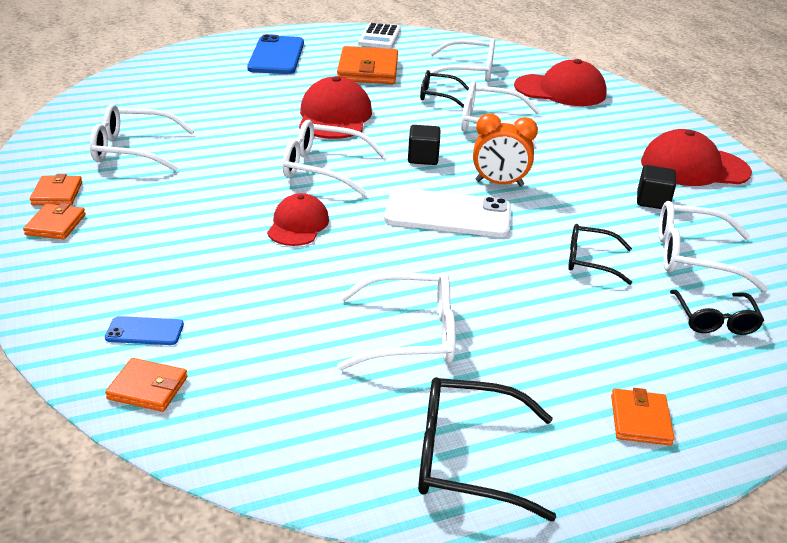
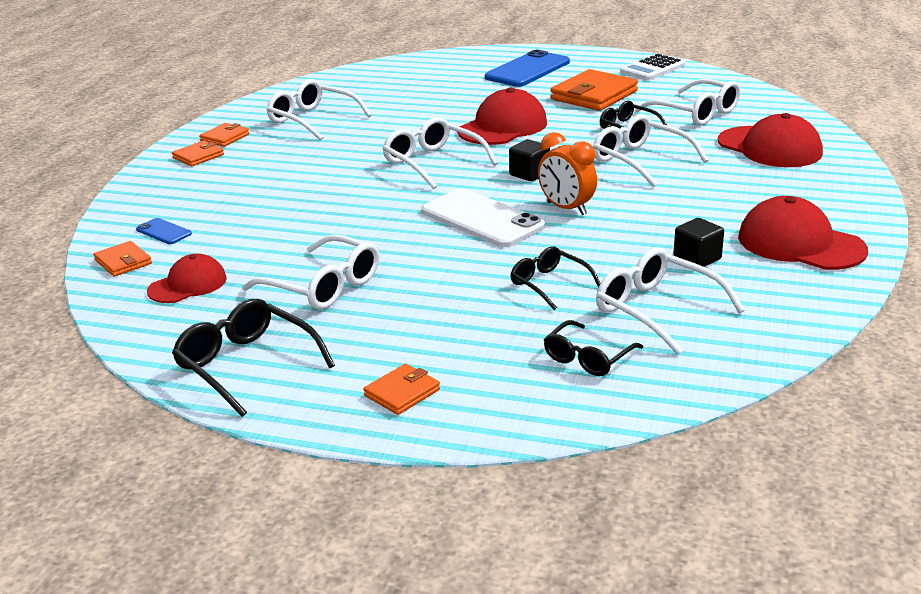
camera: 40 degrees right, 5 degrees down
(298, 225) = (353, 196): red cap -> red cap (187, 285)

